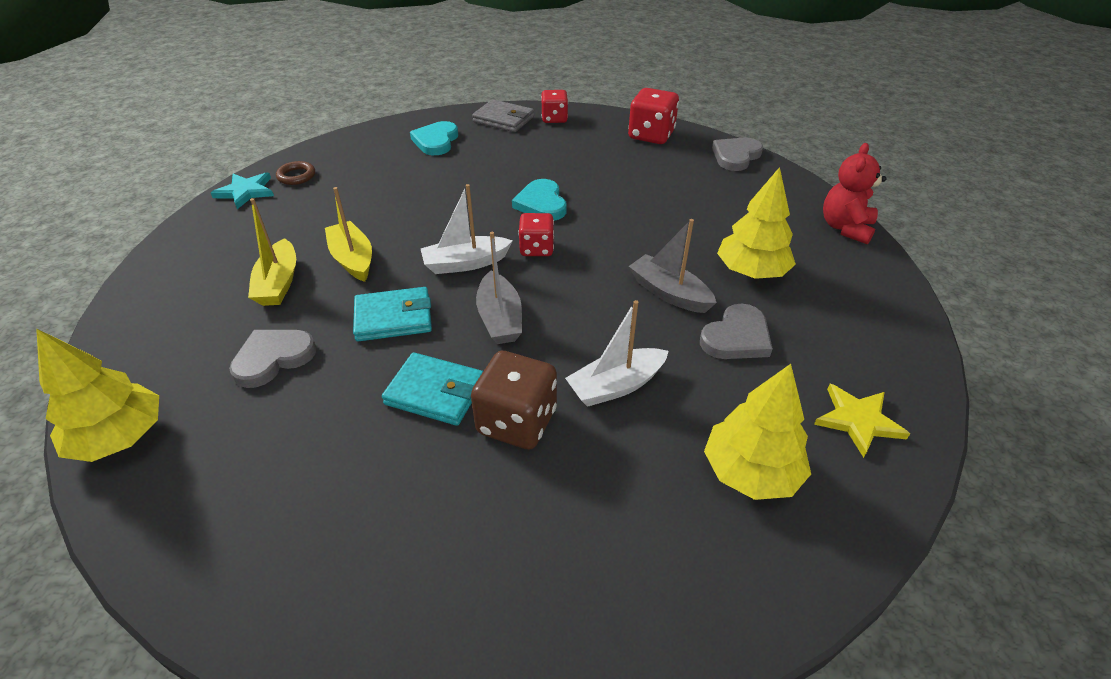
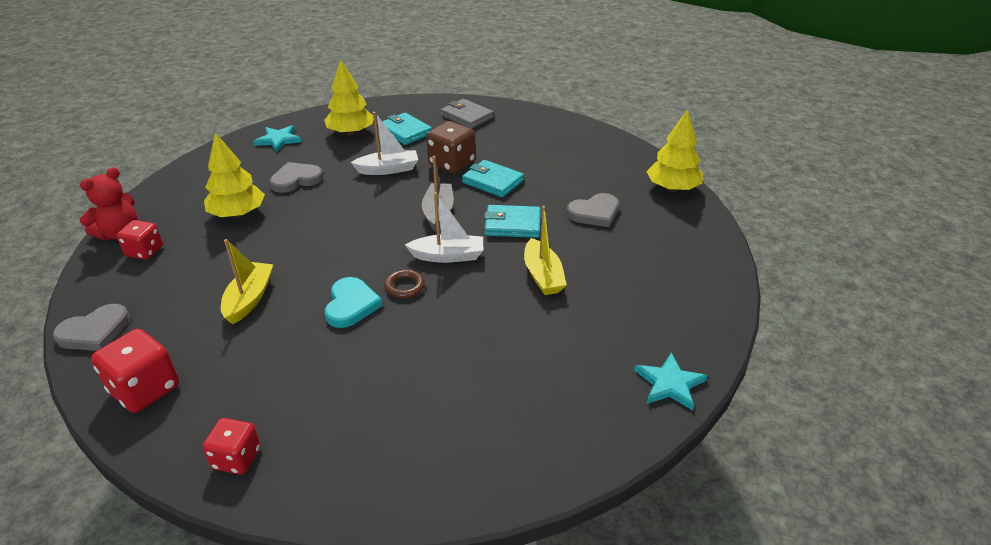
camera: 165 degrees left, 5 degrees down
(278, 283) = (603, 264): yellow boat -> yellow boat (249, 299)
(296, 176) = (614, 400): brown ring -> brown ring (404, 287)
(436, 141) = (427, 438): turquoise heart -> none
(503, 119) = (310, 474): grey wallet -> grey wallet (467, 117)
(536, 248) = (384, 259): red dice -> red dice (145, 251)
(649, 501) = (405, 132): none -> turquoise wallet
(669, 293) = (311, 210): grey boat -> none
(858, 420) = (278, 140): yellow star -> turquoise star

